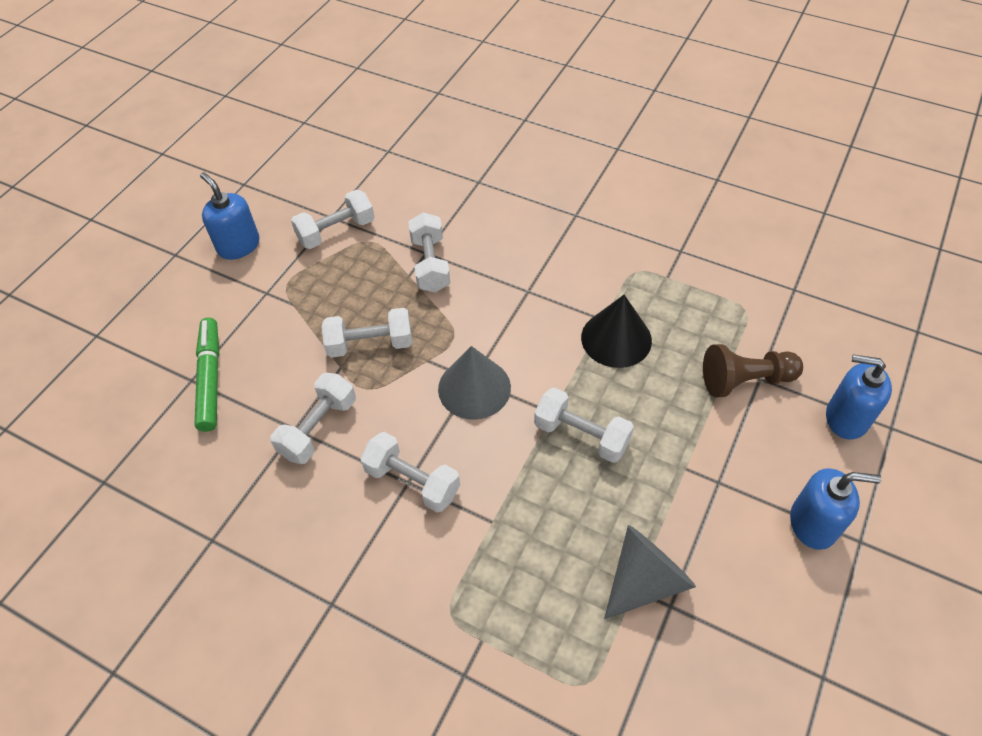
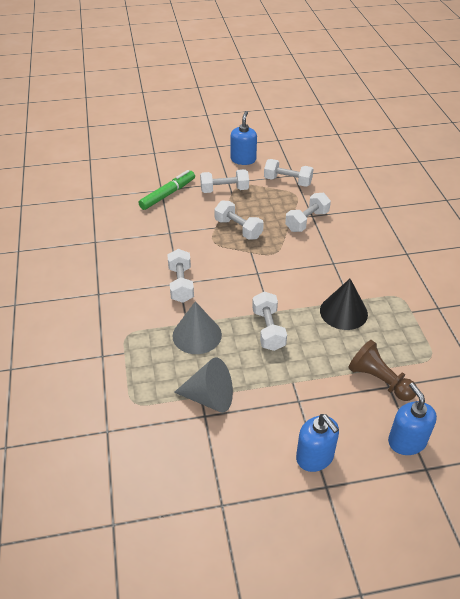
camera: 50 degrees right, 10 degrees down
(318, 428) = (177, 239): white dumbbell -> white dumbbell (224, 190)
(474, 388) = (253, 276): grey cone -> grey cone (197, 335)

